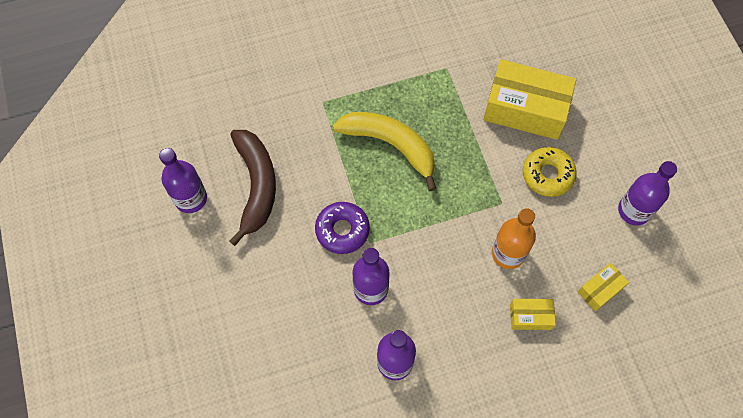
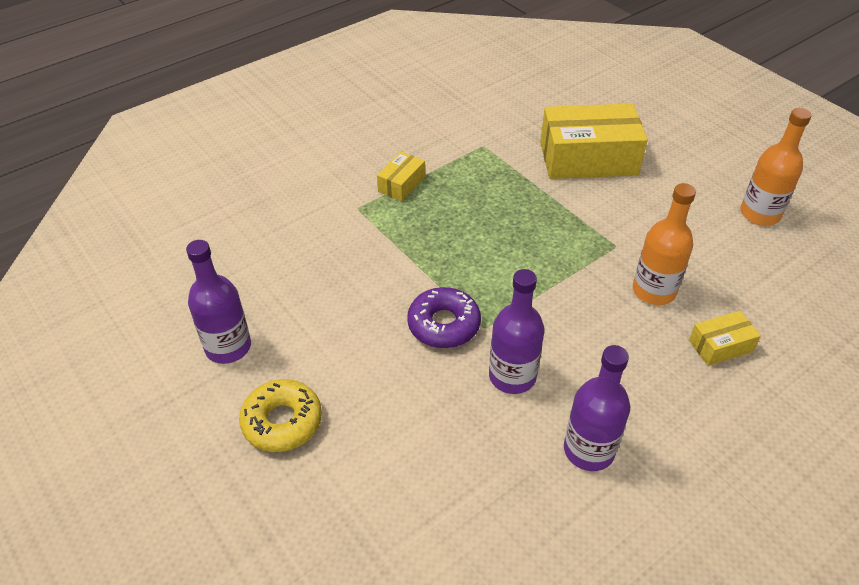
camera: 20 degrees left, 20 degrees down
(256, 186) = (311, 309): brown banana -> none
(391, 145) = (458, 227): yellow banana -> none
(547, 175) = (649, 207): yellow donut -> yellow donut (282, 422)
(600, 290) = (778, 295): yellow box -> yellow box (401, 184)
(634, 210) = (760, 214): purple bottle -> orange bottle

